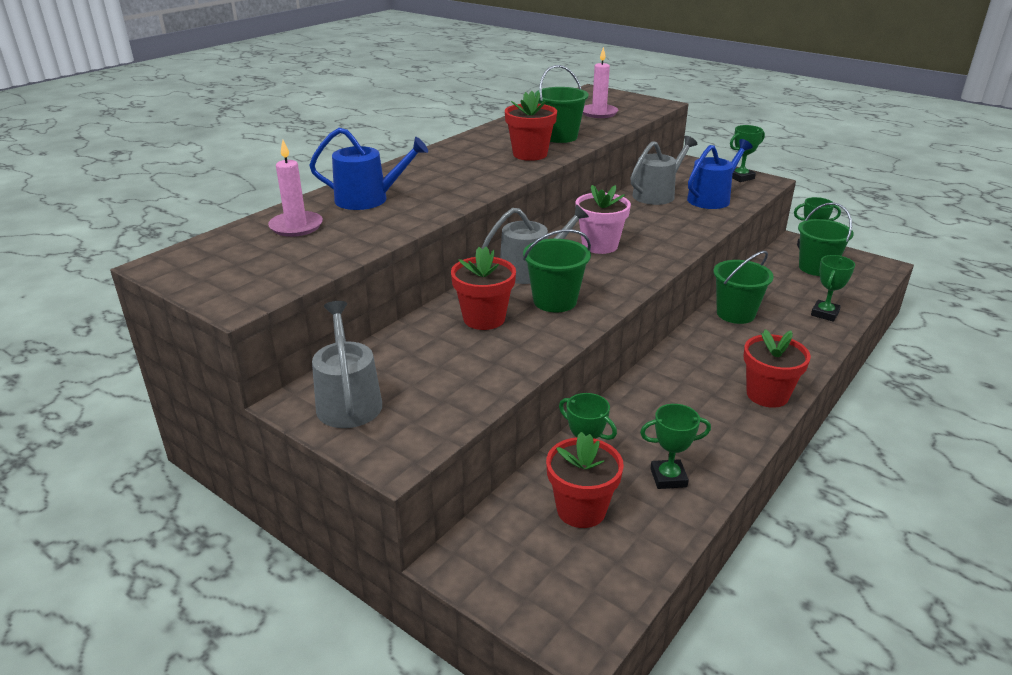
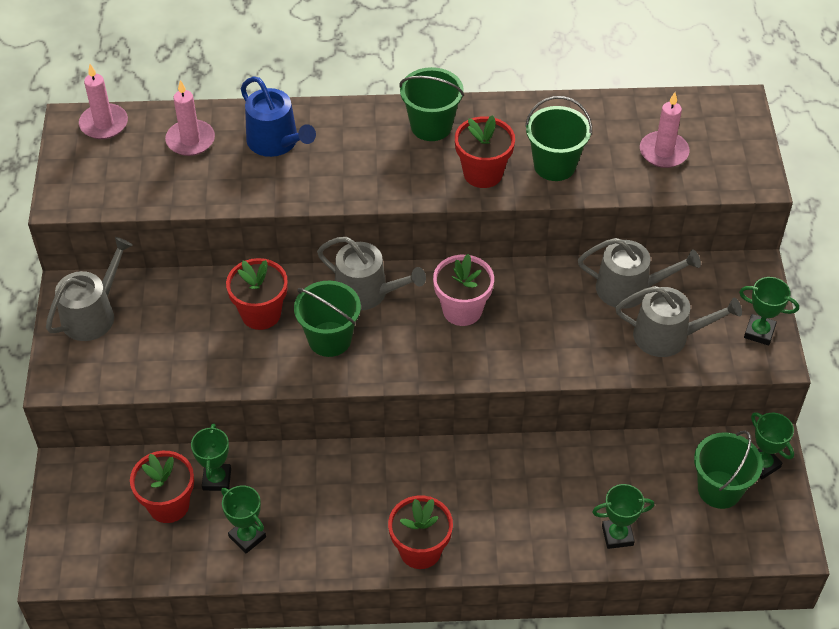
camera: 50 degrees right, 20 degrees up
(196, 252) = (104, 124): none -> pink candle
(712, 198) = (668, 336): blue watering can -> grey watering can
(735, 314) = (544, 466): green bucket -> green bucket (431, 126)

